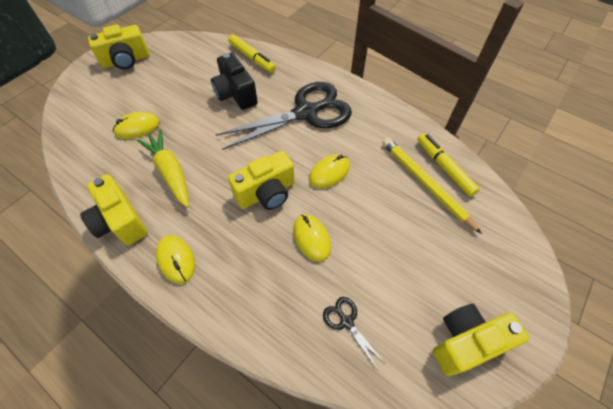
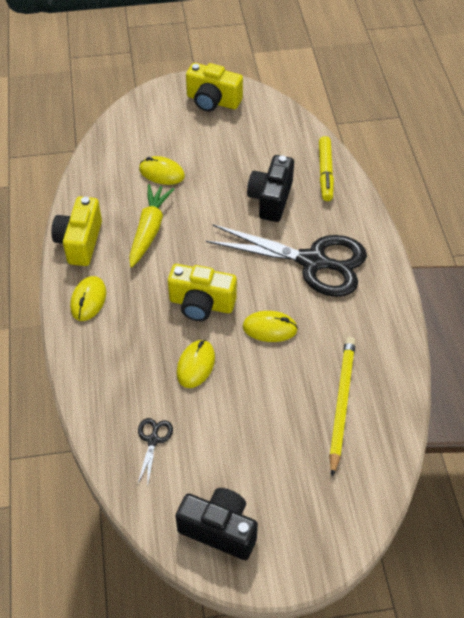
camera: 45 degrees right, 5 degrees down
(444, 167) = (377, 406): yellow marker -> none
(466, 342) = (219, 529): yellow camera -> black camera

